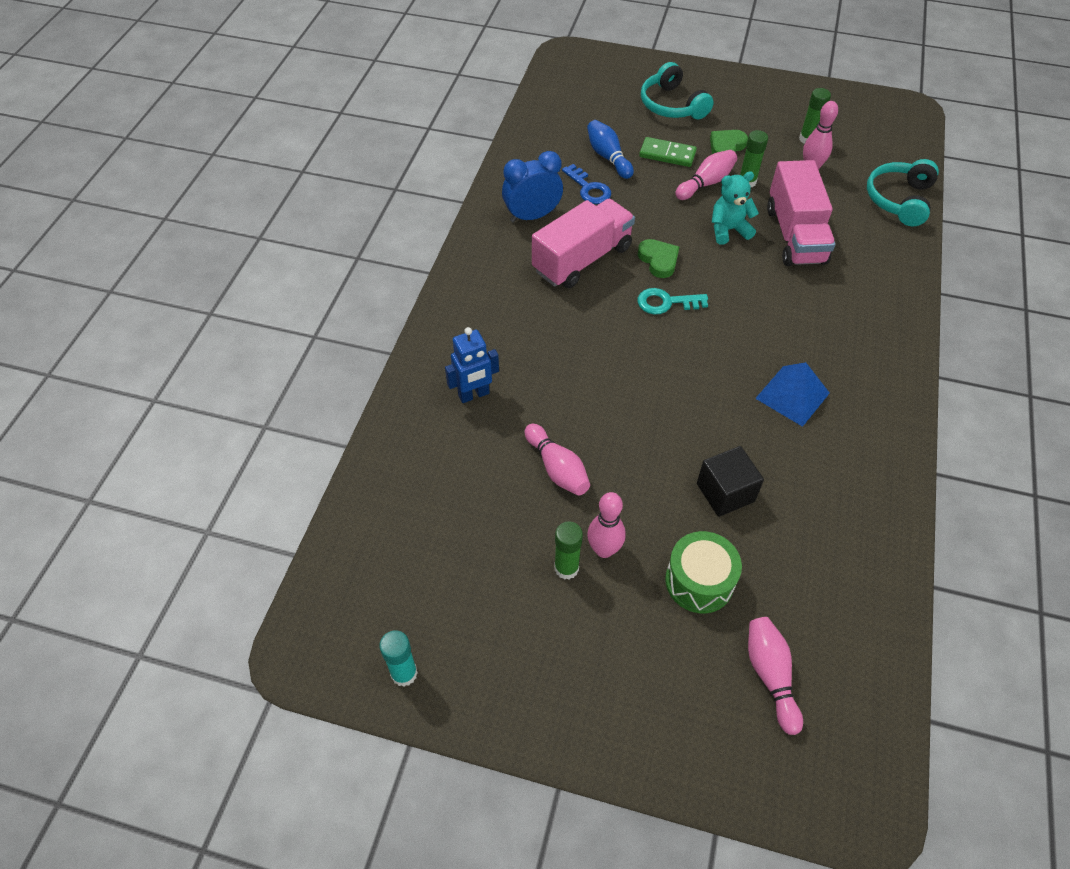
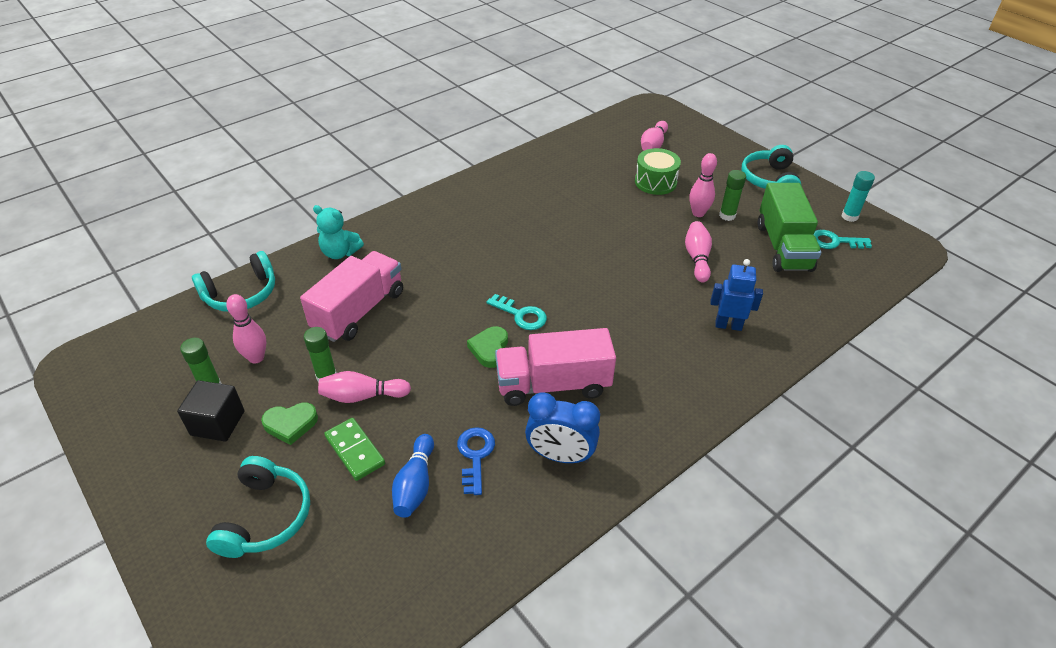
camera: 145 degrees left, 10 degrees down
(408, 600) = (834, 241): none -> turquoise key
(469, 549) = (783, 247): none -> green truck
(552, 695) = (769, 180): none -> turquoise headphones
(725, 492) = (602, 204): black cube -> black cube (217, 423)
(728, 230) = (402, 343): turquoise teddy bear -> turquoise teddy bear (340, 253)
(792, 395) = (505, 224): blue pyramid -> none

